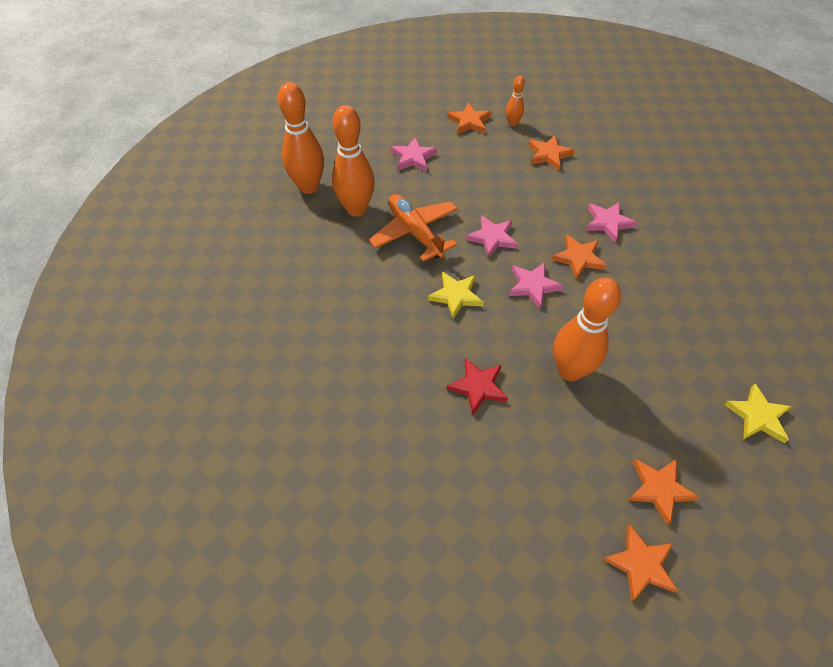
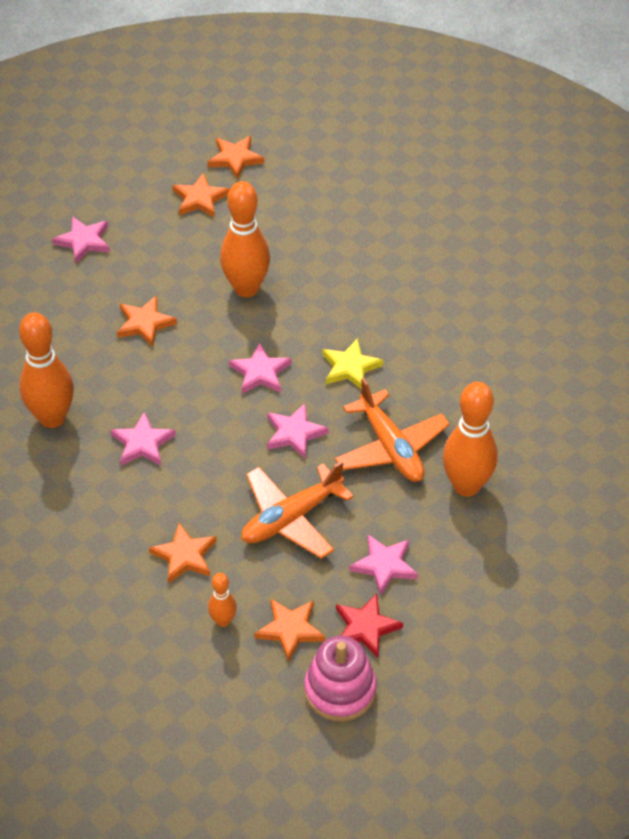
camera: 175 degrees left, 5 degrees down
(309, 187) = (534, 525): orange bowling pin -> orange bowling pin (52, 418)
(434, 97) = (340, 690): none -> pink stacking toy
(478, 387) = (341, 281): red star -> red star (366, 627)
(482, 181) = (291, 518): none -> orange plane
(578, 258) = (196, 400): orange star -> orange star (145, 323)
(757, 416) = (84, 241): yellow star -> pink star

